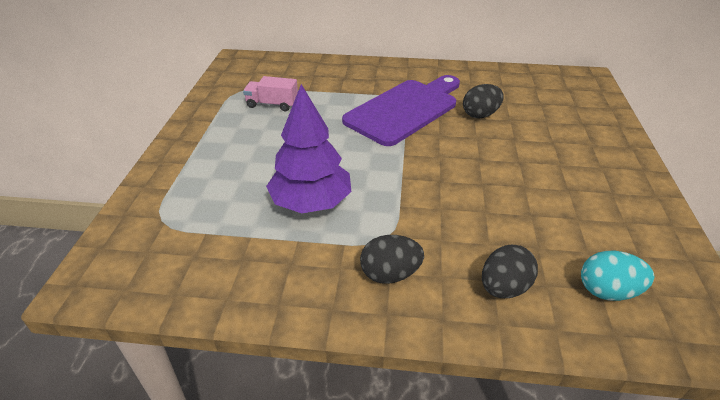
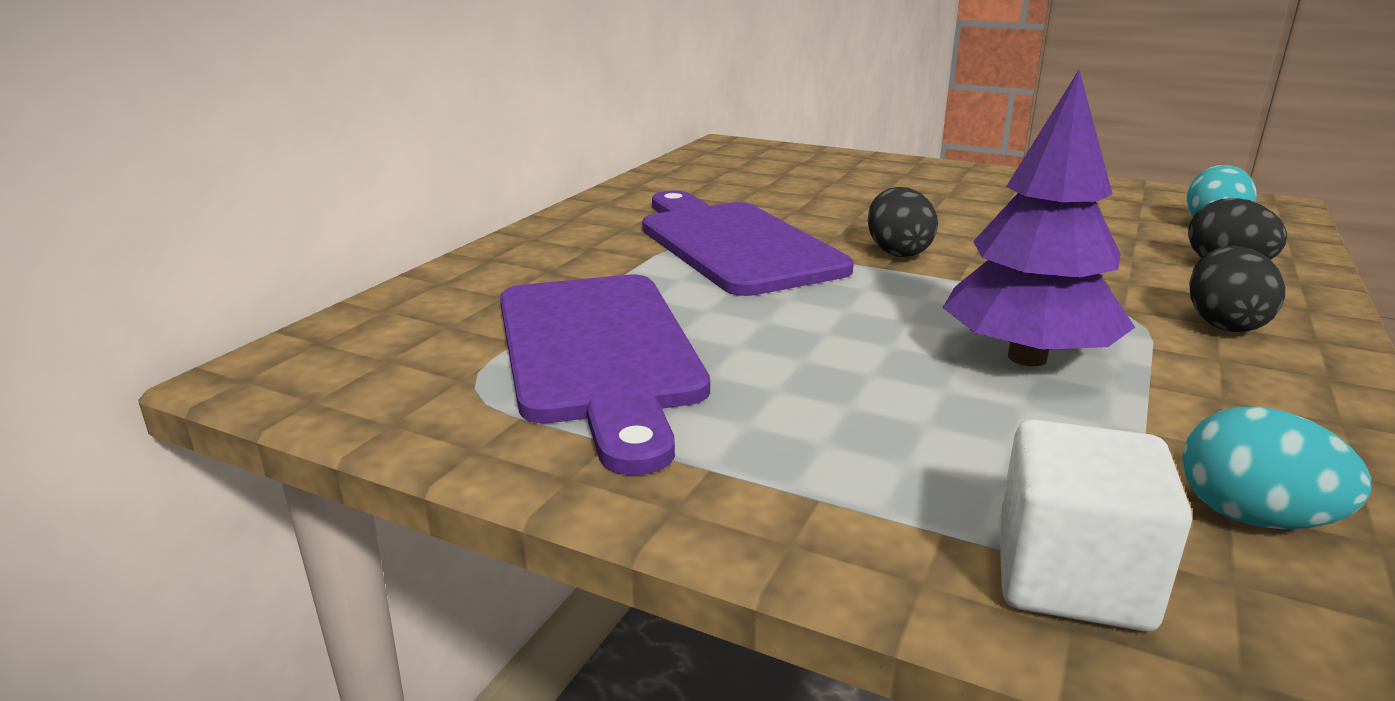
camera: 70 degrees left, 15 degrees down
(146, 215) = (1072, 578): none -> white cube
(186, 260) = (1253, 518): none -> turquoise egg
(272, 104) = (598, 353): pink truck -> purple cutting board
(480, 115) = (790, 206): black egg -> black egg (897, 252)

